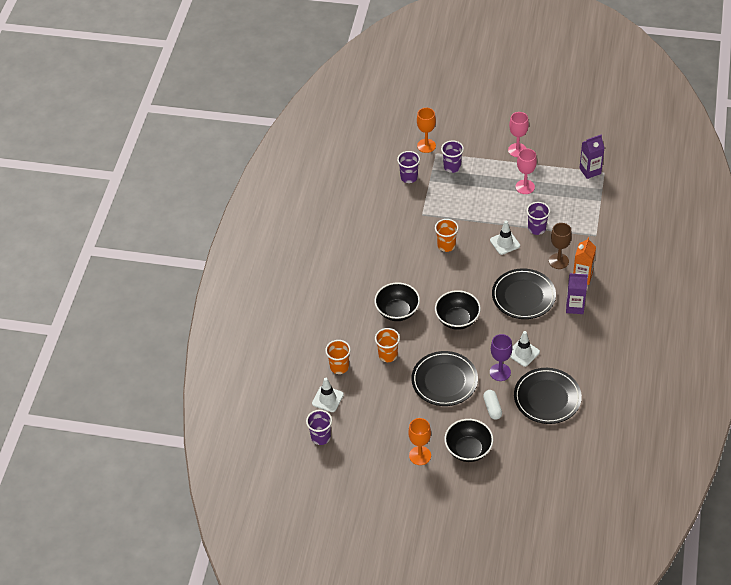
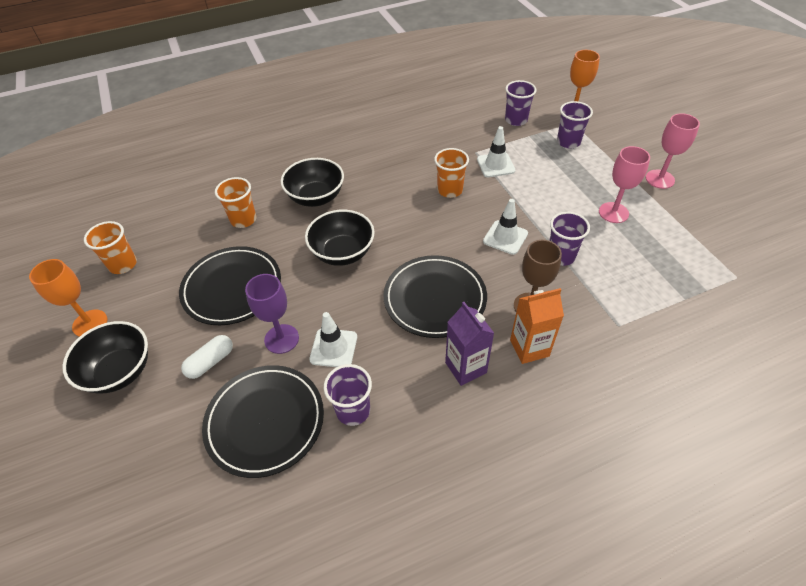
camera: 55 degrees right, 0 degrees up
(321, 437) = (88, 222): purple cup -> purple cup (353, 410)
(327, 399) = (149, 203): white traffic cone -> white traffic cone (495, 165)
(339, 367) = (202, 191): orange cup -> orange cup (123, 264)
(590, 171) = (719, 261): purple carton -> none

